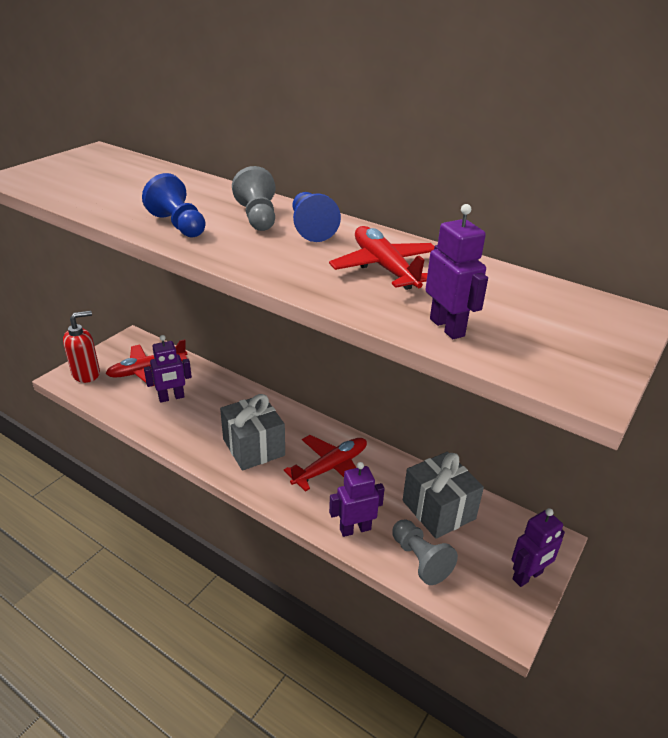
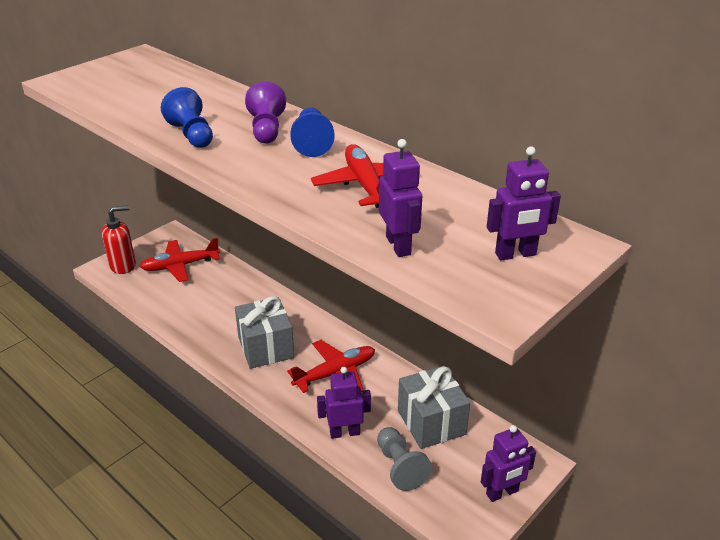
camera: 10 degrees right, 0 degrees up
(171, 398) = (198, 294): purple robot -> purple robot (515, 254)
(258, 217) = (266, 129): grey pawn -> purple pawn

